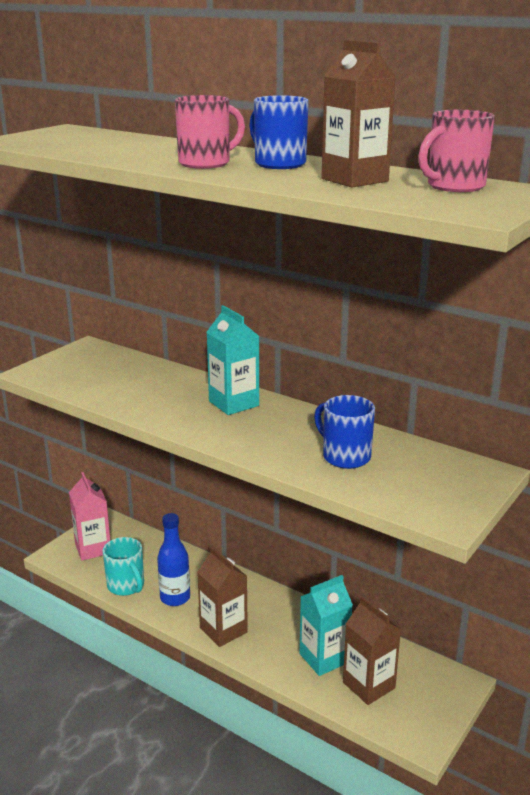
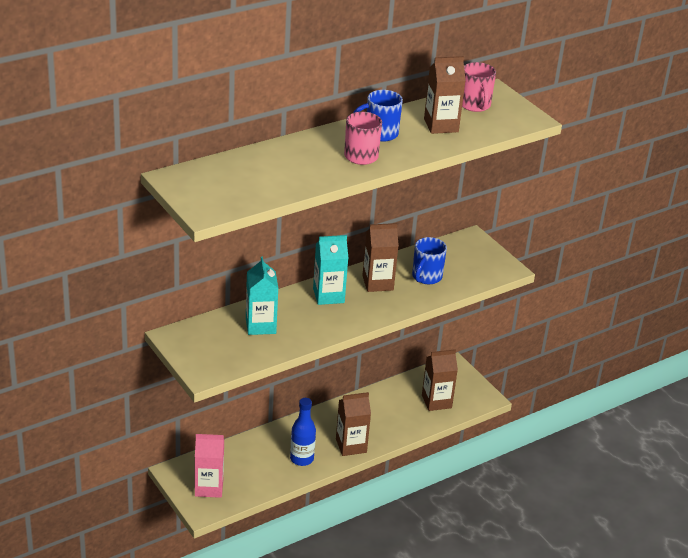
camera: 70 degrees left, 10 degrees up
(126, 586) = (271, 480): turquoise mug -> none
(293, 427) = (377, 283): none -> brown carton
(324, 658) = (403, 411): turquoise carton -> turquoise carton (260, 325)
(344, 456) = (426, 277): blue mug -> blue mug turned 45 degrees counterclockwise

